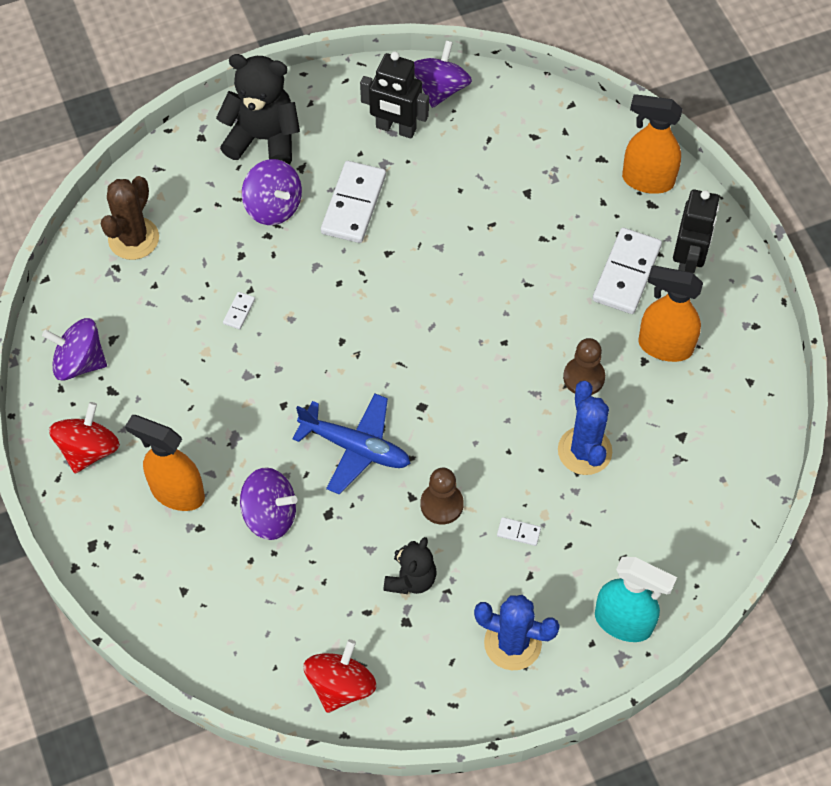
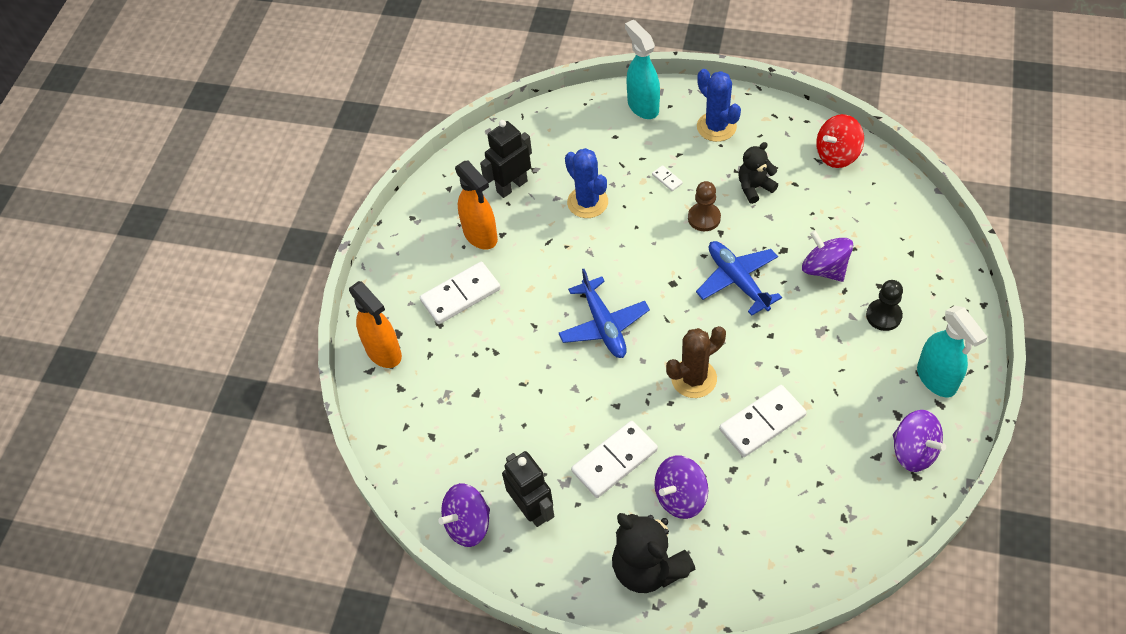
camera: 140 degrees left, 5 degrees down
(89, 449) = (936, 379): red spinning top -> turquoise spray bottle
(133, 238) = (815, 536): brown cactus -> brown cactus (694, 378)
(177, 492) = (883, 316): orange spray bottle -> black pawn
(239, 311) = (762, 423): white domino -> white domino, size x2.34
(273, 206) = (680, 497): purple spinning top -> purple spinning top turned 120 degrees counterclockwise
(458, 322) = (603, 325): none -> blue plane
(584, 377) = (550, 244): brown pawn -> none
(584, 451) = (587, 202): blue cactus -> blue cactus turned 60 degrees counterclockwise
(688, 262) = (413, 280): black robot -> black robot (511, 186)

